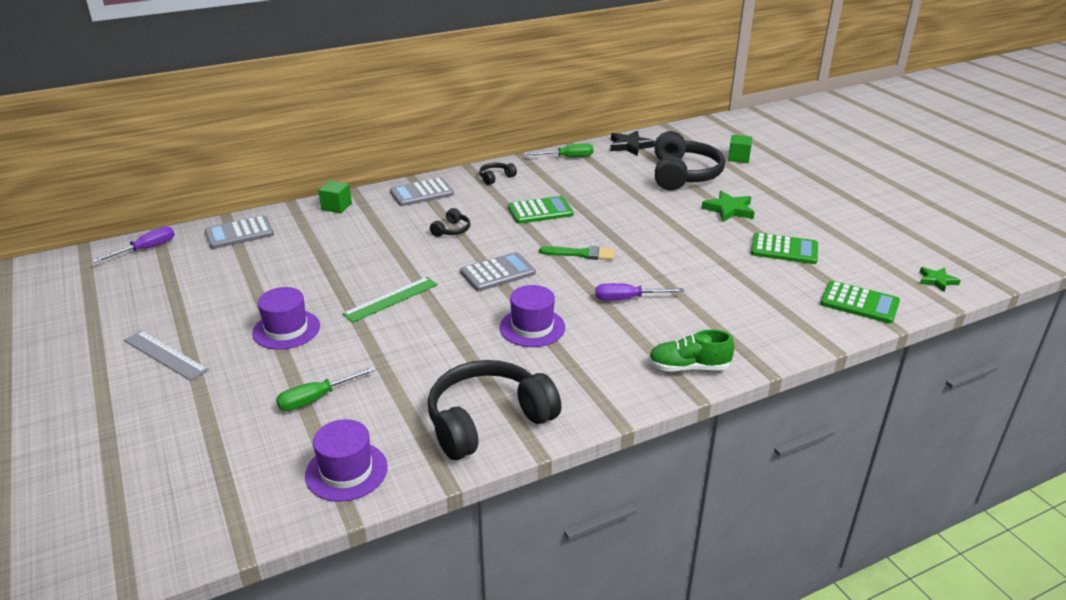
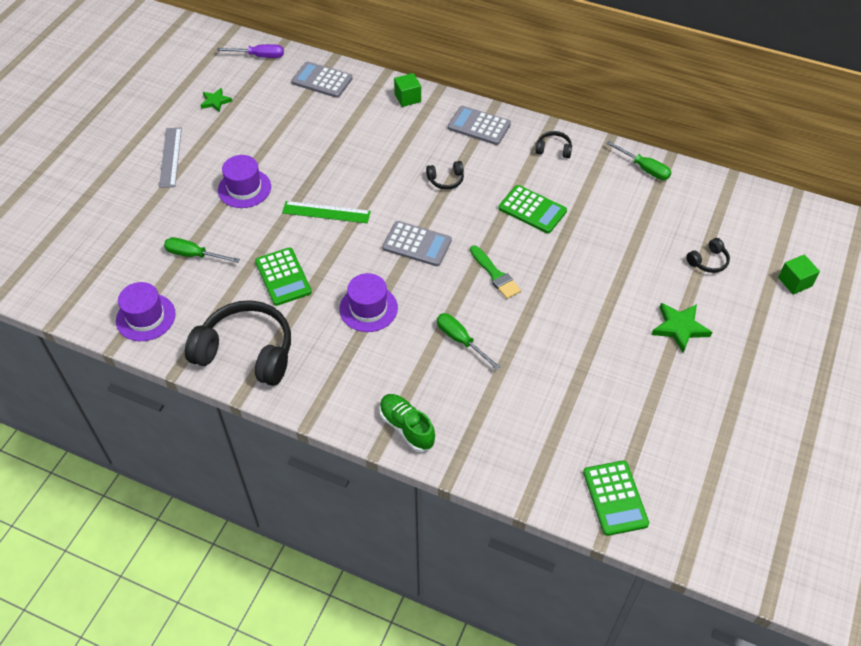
camera: 50 degrees right, 20 degrees up
(627, 299) = (460, 340): purple screwdriver -> green screwdriver
(629, 146) = (719, 194): black star -> none
(683, 175) = (708, 261): black headphones -> black headphones, size x0.43
(784, 249) = (651, 402): green calculator -> green calculator (283, 277)
(937, 281) = (720, 543): green star -> green star (215, 101)

